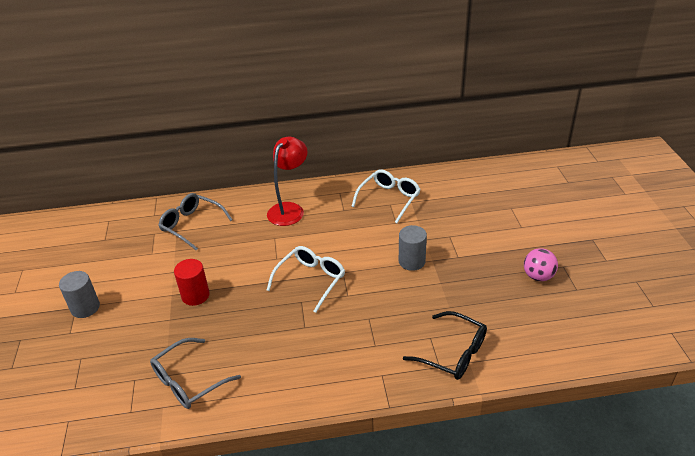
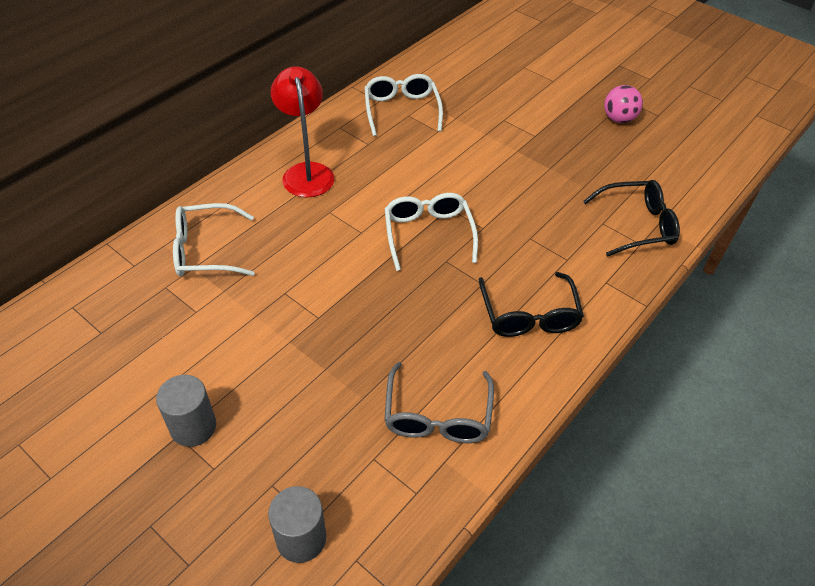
camera: 45 degrees left, 10 degrees up
(192, 225) = (207, 250): grey glasses -> white glasses
(195, 295) = (321, 324): red cylinder -> none
(307, 362) = (529, 314): none -> black glasses
(412, 261) = (500, 161): grey cylinder -> grey cylinder (301, 538)

